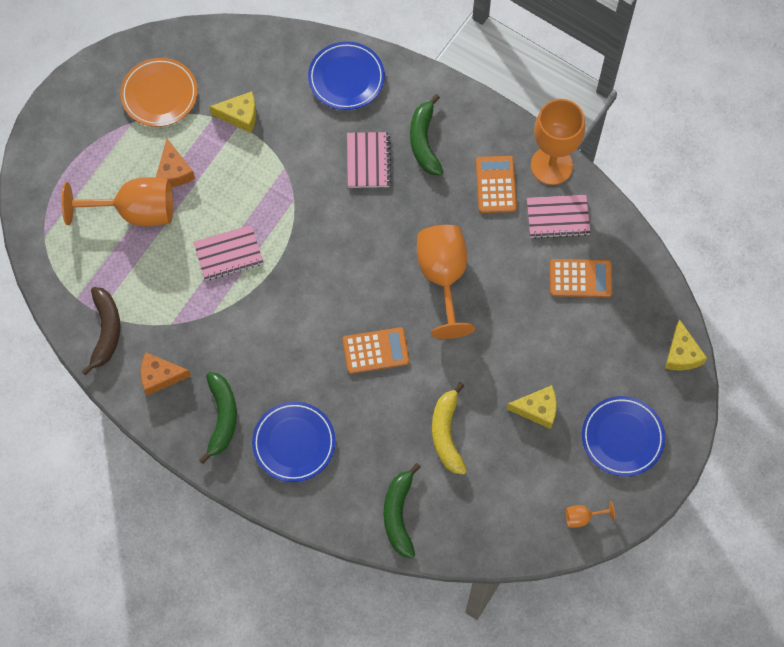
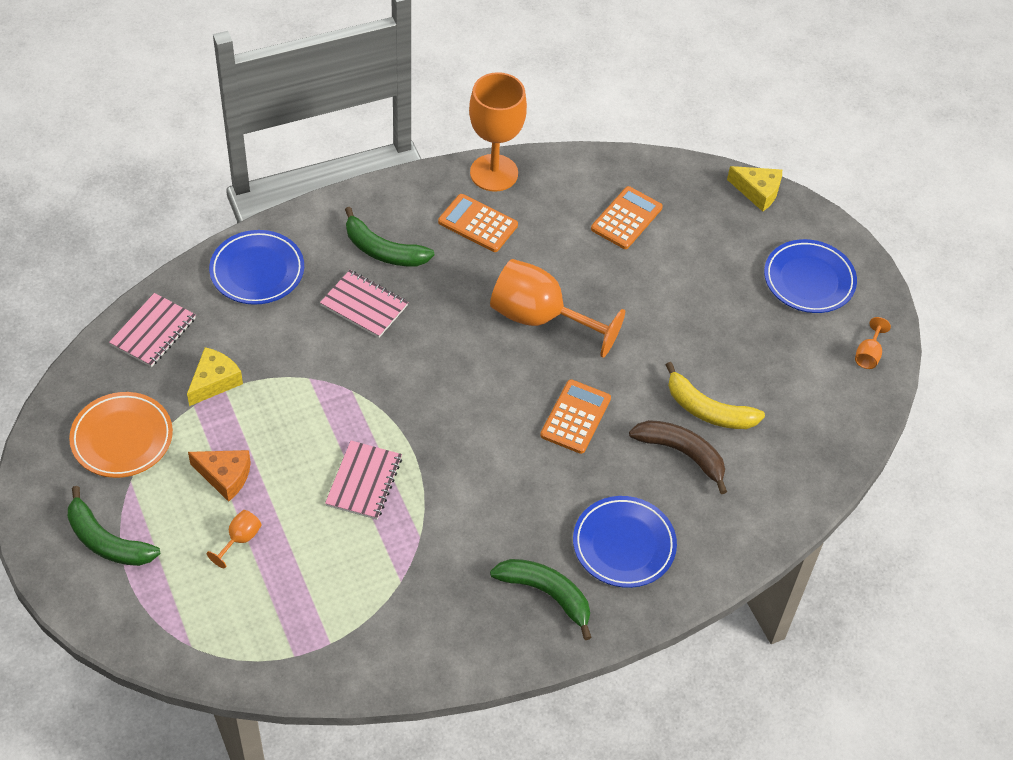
camera: 60 degrees left, 15 degrees down
(106, 331) = (358, 649): brown banana -> brown banana (682, 453)
(135, 212) = (240, 539): orange goblet -> orange goblet, size x0.42
(160, 376) = (454, 626): orange cheese -> none
(399, 515) = (766, 498): green banana -> green banana (107, 541)
(537, 409) = (735, 325): yellow cheese -> none
(558, 217) = (550, 199): pink notebook -> pink notebook (153, 332)

